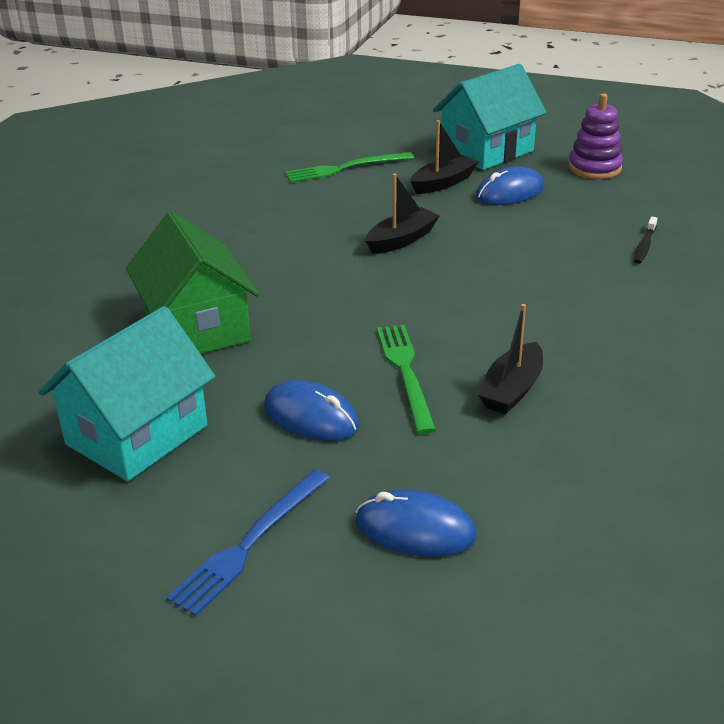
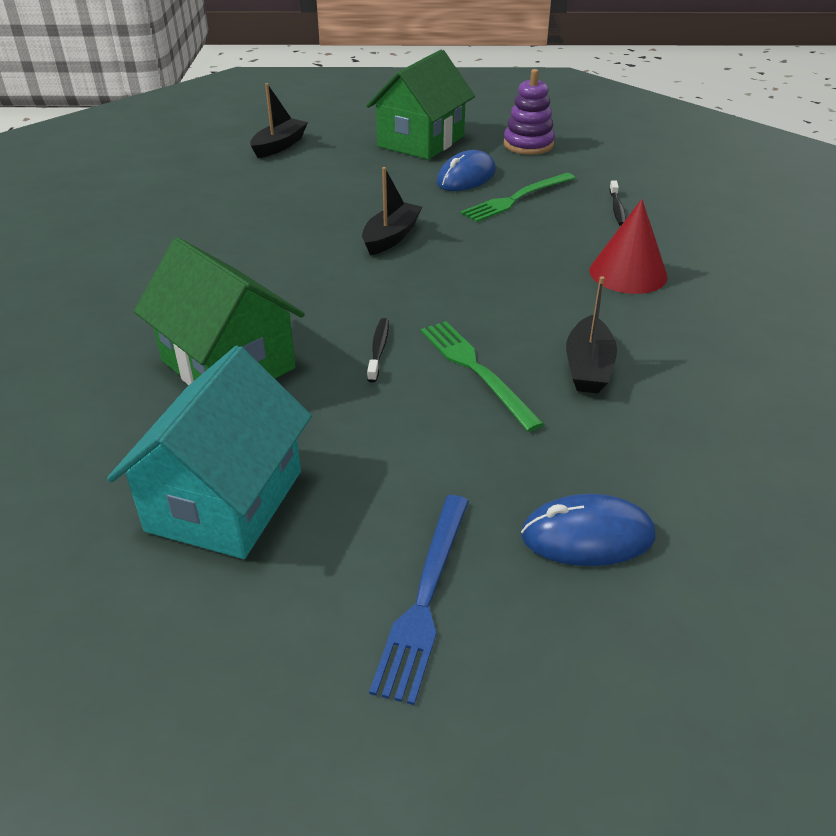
camera: 20 degrees left, 5 degrees up
(311, 417) = (407, 437): blue mouse -> none
(330, 339) = (378, 349): none -> black toothbrush
(345, 168) = (293, 175): green fork -> green fork (516, 199)
(443, 183) = (398, 176): black boat -> black boat (279, 146)
(487, 151) = (421, 141): turquoise house -> green house
(611, 310) = (628, 273): none -> red cone

